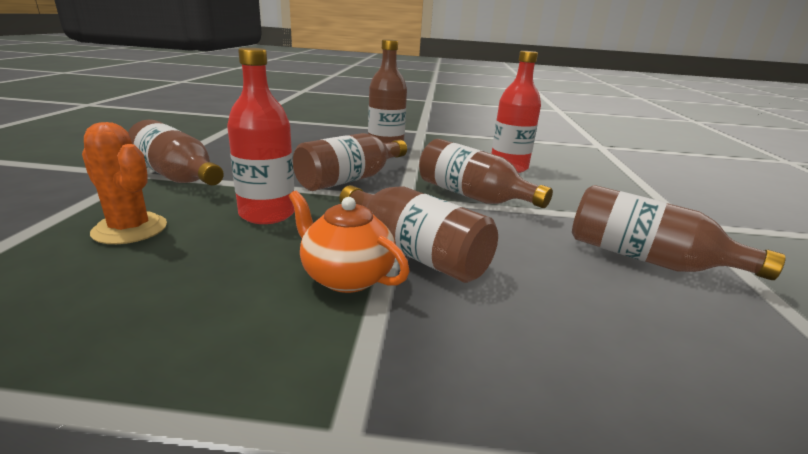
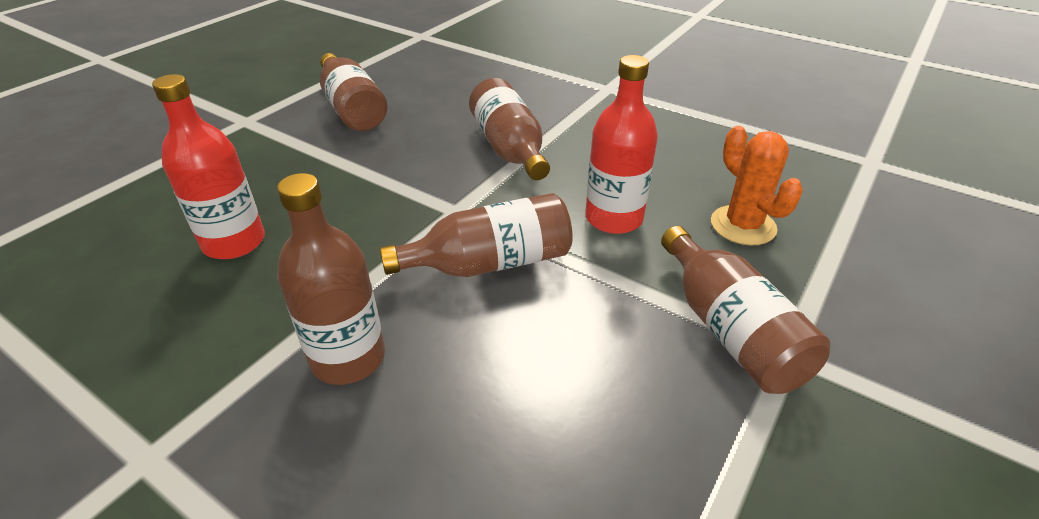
camera: 150 degrees left, 15 degrees up
(346, 276) = (572, 143): orange teapot -> none
(472, 196) = (378, 196): brown bottle -> none

